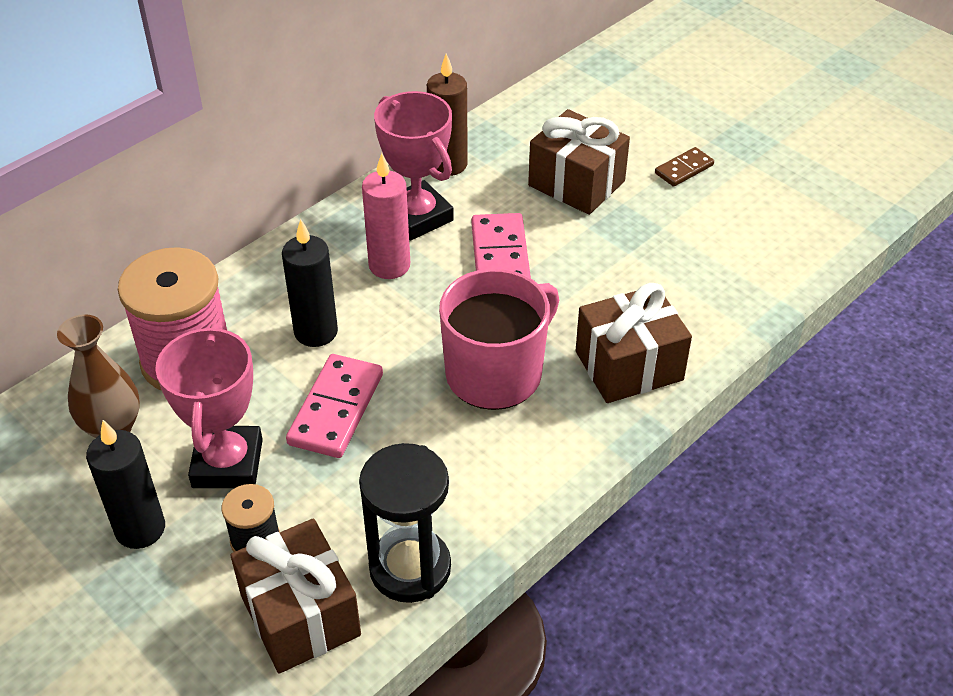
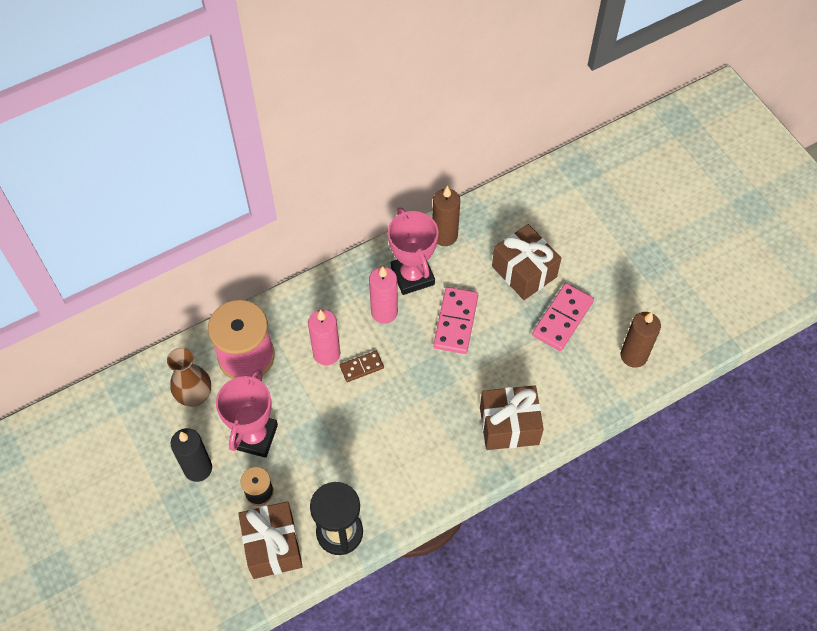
camera: 15 degrees right, 15 degrees up
(316, 332) = (326, 353): black candle -> pink candle
(336, 409) = (325, 414): pink domino -> pink domino (562, 318)
(496, 373) = (426, 411): pink mug -> none
(684, 169) = (600, 275): brown domino -> brown domino (361, 367)
(771, 248) = (633, 355): none -> brown candle

